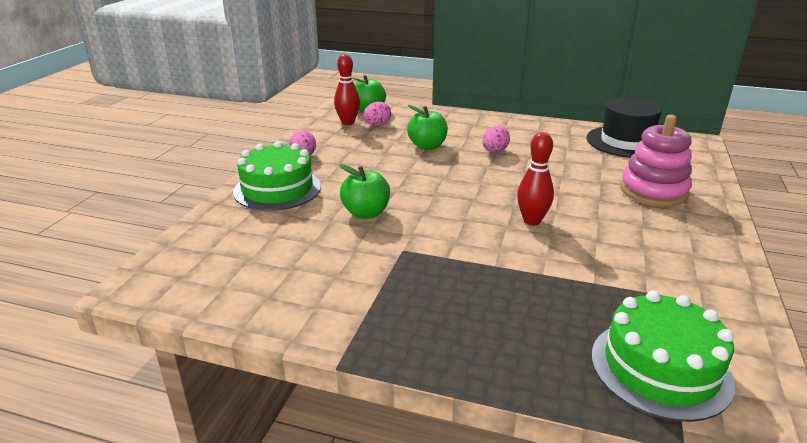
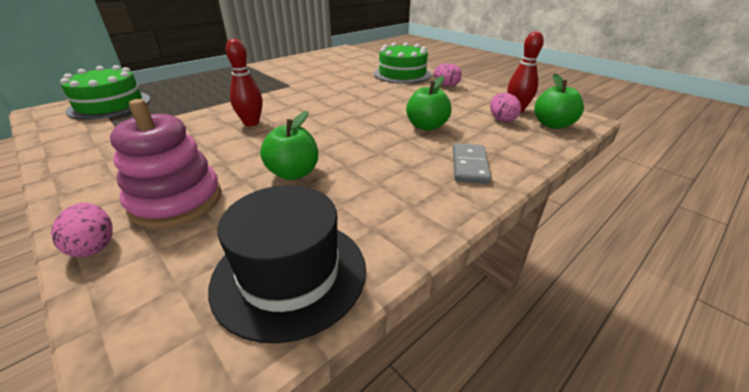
camera: 120 degrees right, 5 degrees up
(366, 213) = (341, 86): green apple -> green apple (293, 173)
(471, 125) = (469, 166): none -> grey domino
(494, 151) = (380, 152): pink egg -> pink egg (94, 246)

